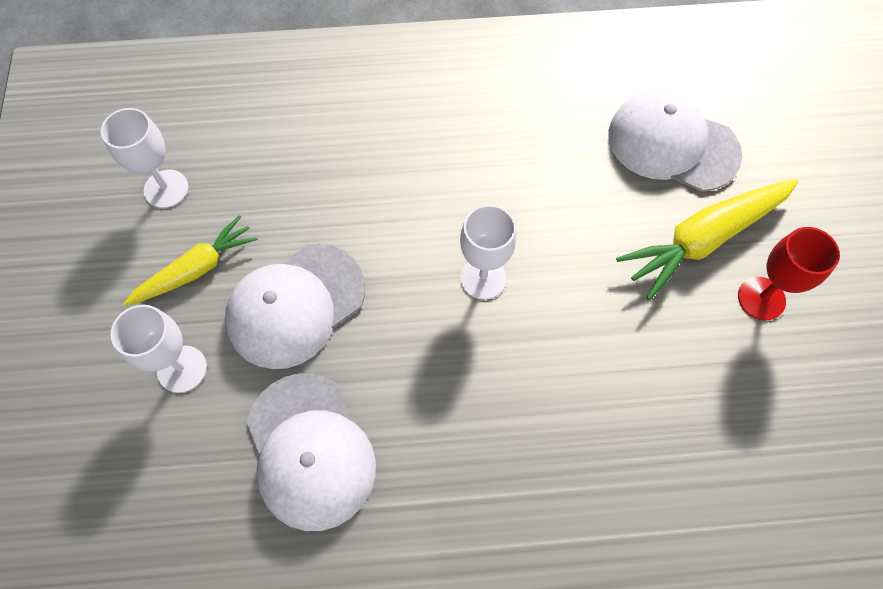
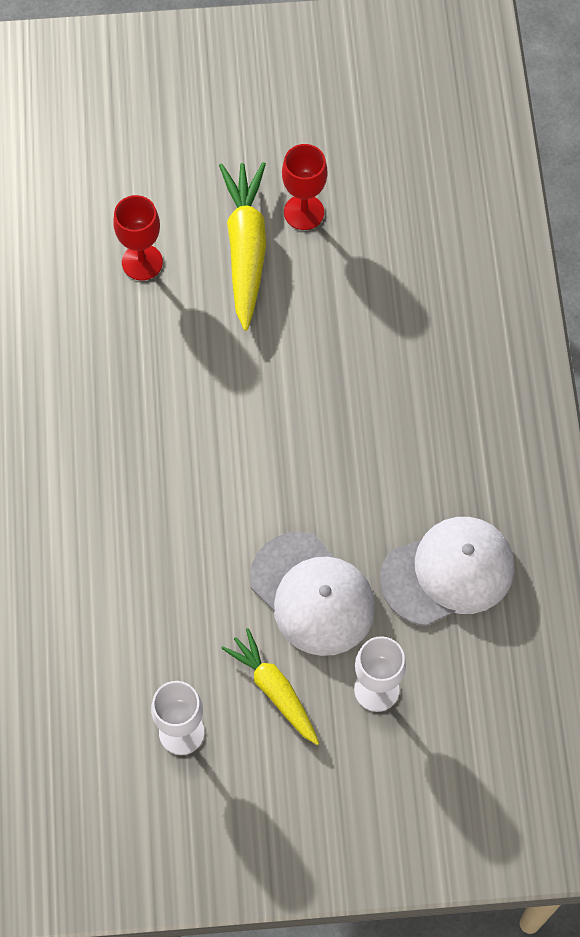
camera: 90 degrees left, 0 degrees up
(483, 278) = (284, 432): white goblet -> none
(672, 144) = (142, 262): white cap -> red goblet
(703, 239) = (246, 249): yellow carrot -> yellow carrot turned 150 degrees counterclockwise

